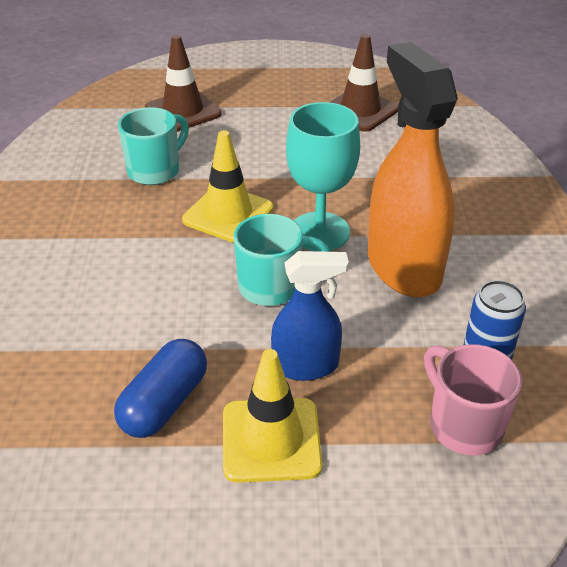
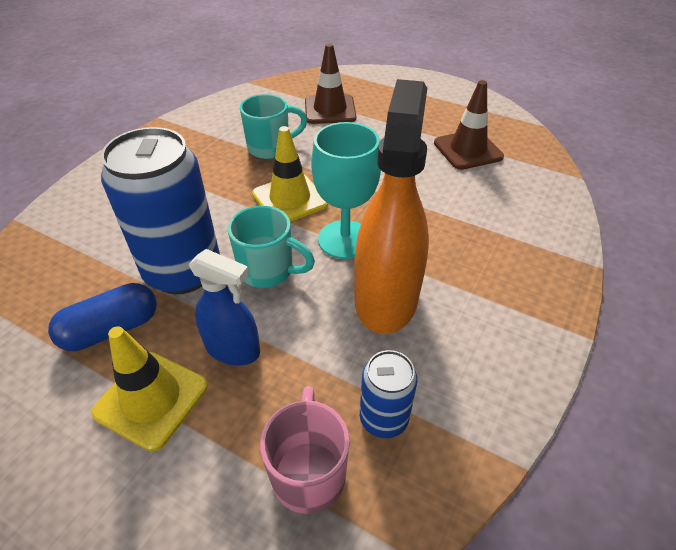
camera: 30 degrees right, 5 degrees up
(184, 321) = (183, 271): none -> blue can

